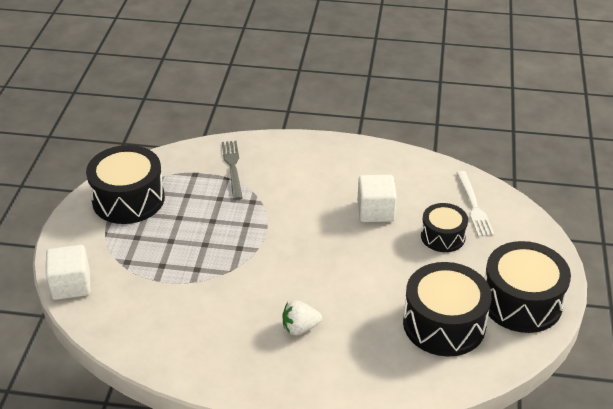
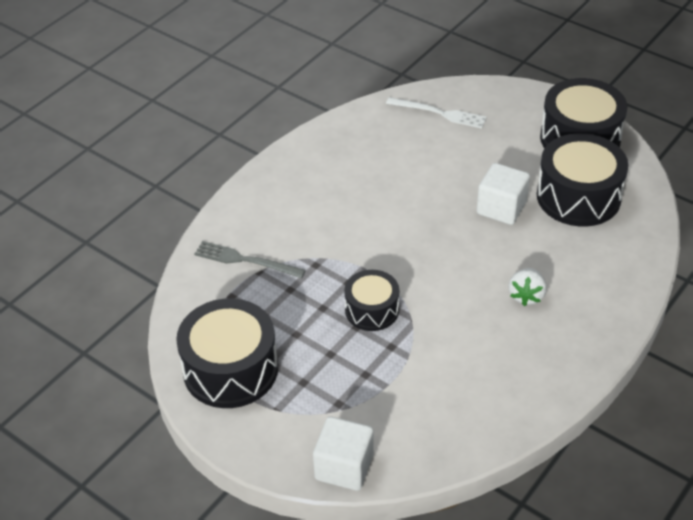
camera: 60 degrees left, 5 degrees up
(375, 211) = (399, 180): white cube -> white cube (501, 208)
(443, 236) = (466, 150): black drum -> black drum (372, 310)

